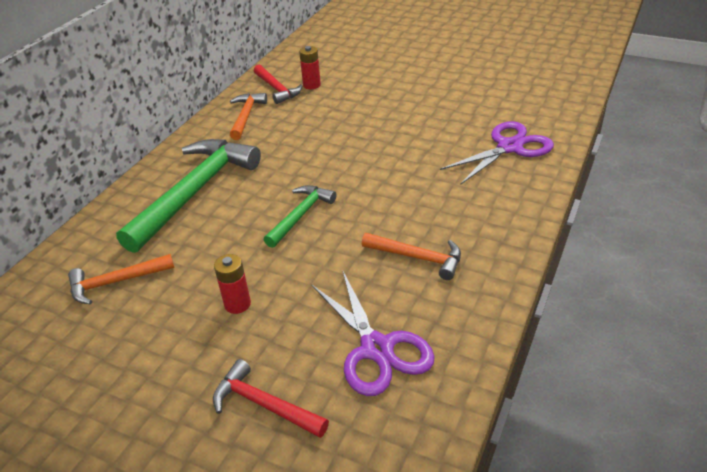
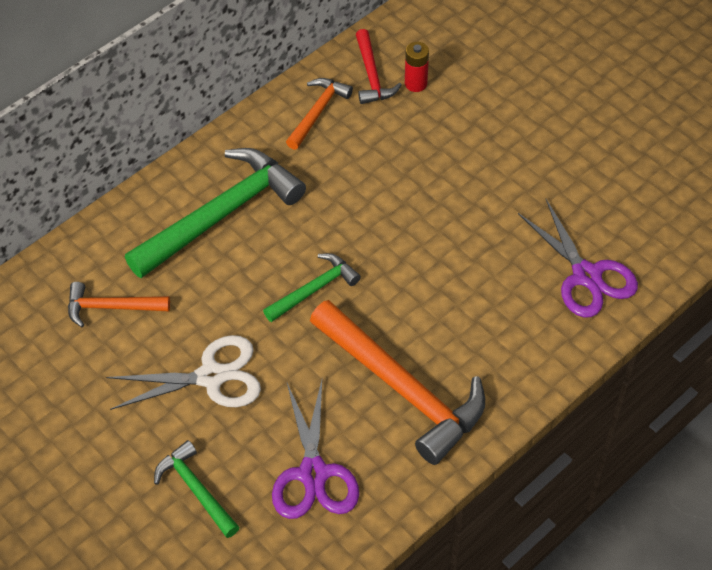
camera: 20 degrees right, 15 degrees up
(237, 304) = (212, 377): red battery -> white scissors
(264, 404) = (196, 489): red hammer -> green hammer
(418, 258) = (402, 389): orange hammer -> orange hammer, size x1.93
(510, 147) = (586, 276): purple scissors -> purple scissors turned 75 degrees clockwise

